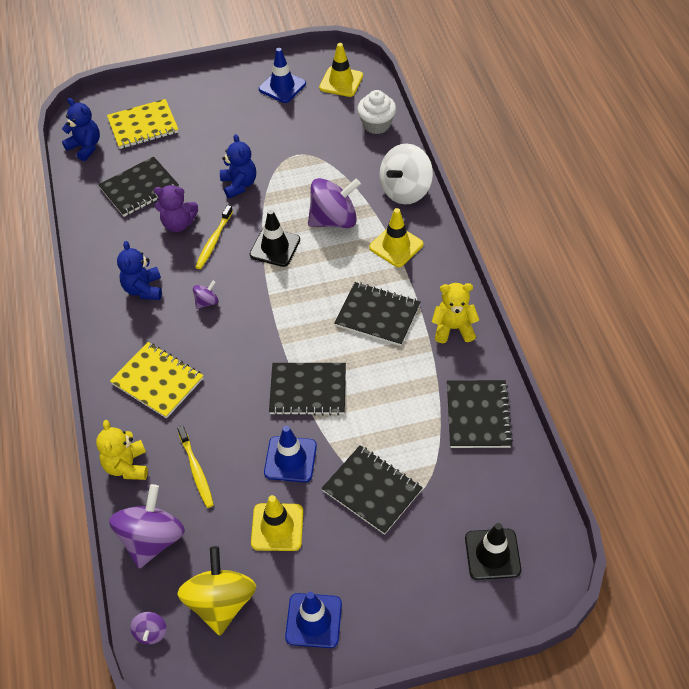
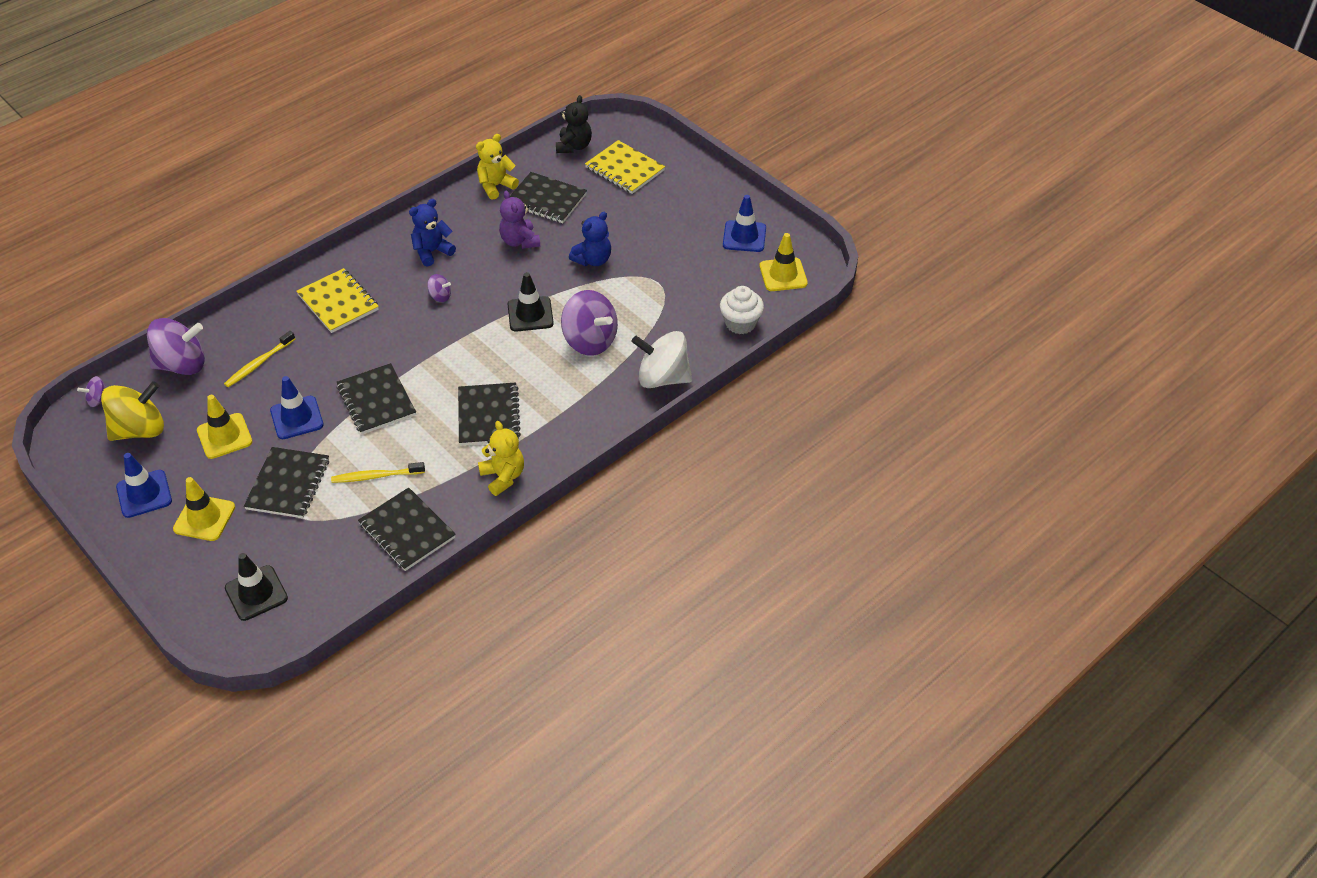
camera: 60 degrees right, 5 degrees down
(85, 147) = (574, 146): blue teddy bear -> black teddy bear
(127, 466) = (245, 321): yellow teddy bear -> yellow teddy bear (496, 186)
(157, 381) = (338, 302): yellow notebook -> yellow notebook turned 45 degrees counterclockwise
(213, 241) = (513, 272): yellow toothbrush -> yellow toothbrush (376, 476)
(396, 246) = (584, 397): yellow traffic cone -> yellow traffic cone (204, 518)
(478, 415) = (407, 531): black notebook -> black notebook turned 75 degrees clockwise

